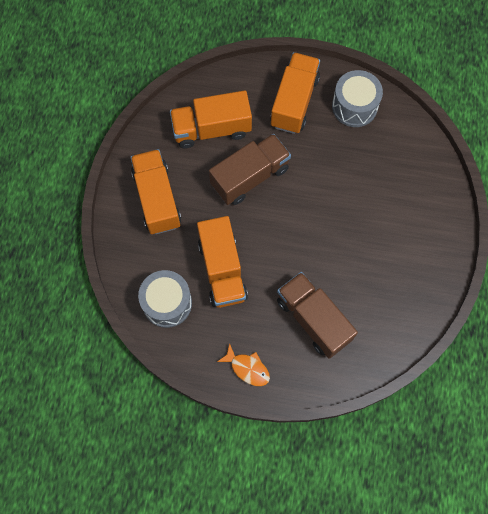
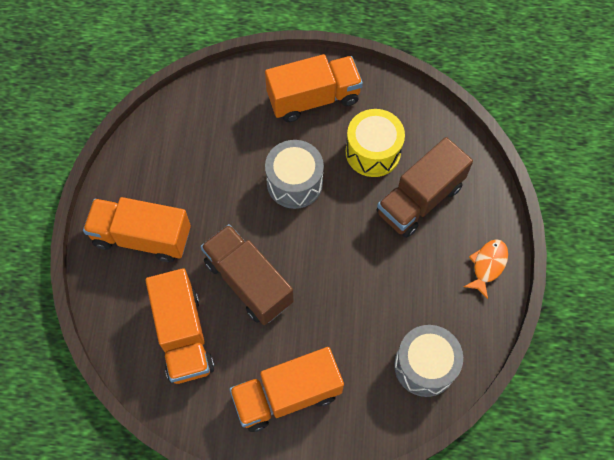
camera: 95 degrees left, 5 degrees down
(222, 270) = (373, 304): orange truck -> orange truck (313, 98)
(354, 106) = (148, 169): grey drum -> grey drum (294, 183)
(362, 285) = (373, 152): none -> yellow drum

